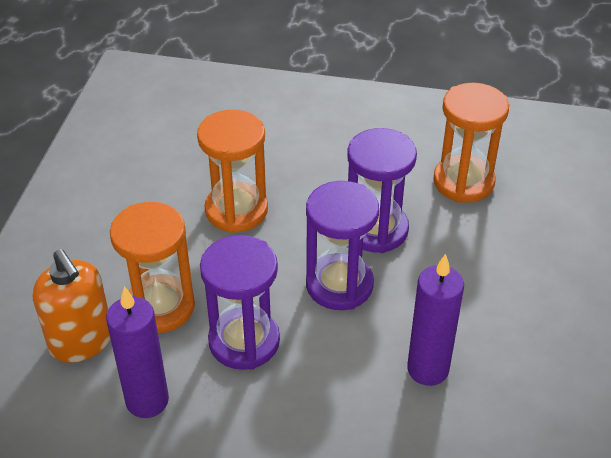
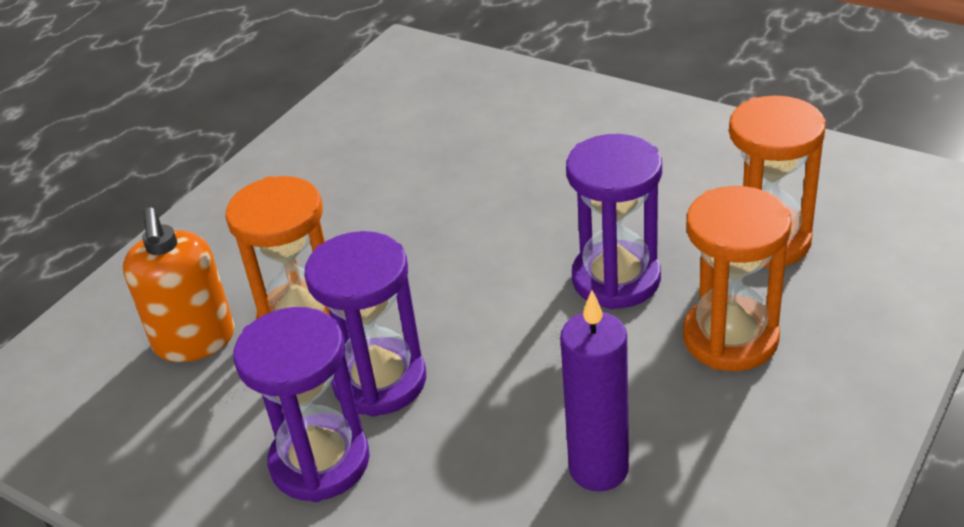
camera: 25 degrees right, 5 degrees down
(147, 401) = (231, 425): purple candle -> none
(236, 210) = (450, 225): orange hourglass -> orange hourglass (730, 338)
(339, 285) = (533, 338): purple hourglass -> purple hourglass (320, 462)

